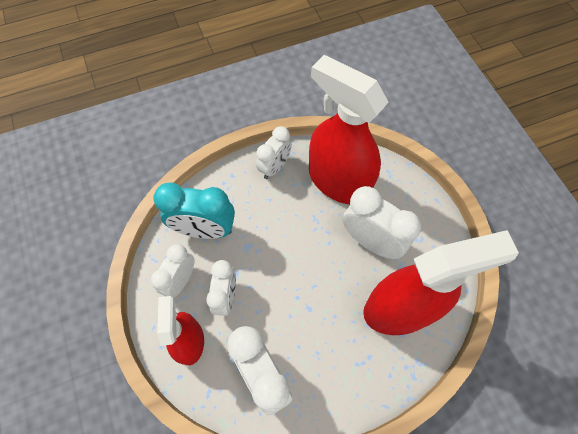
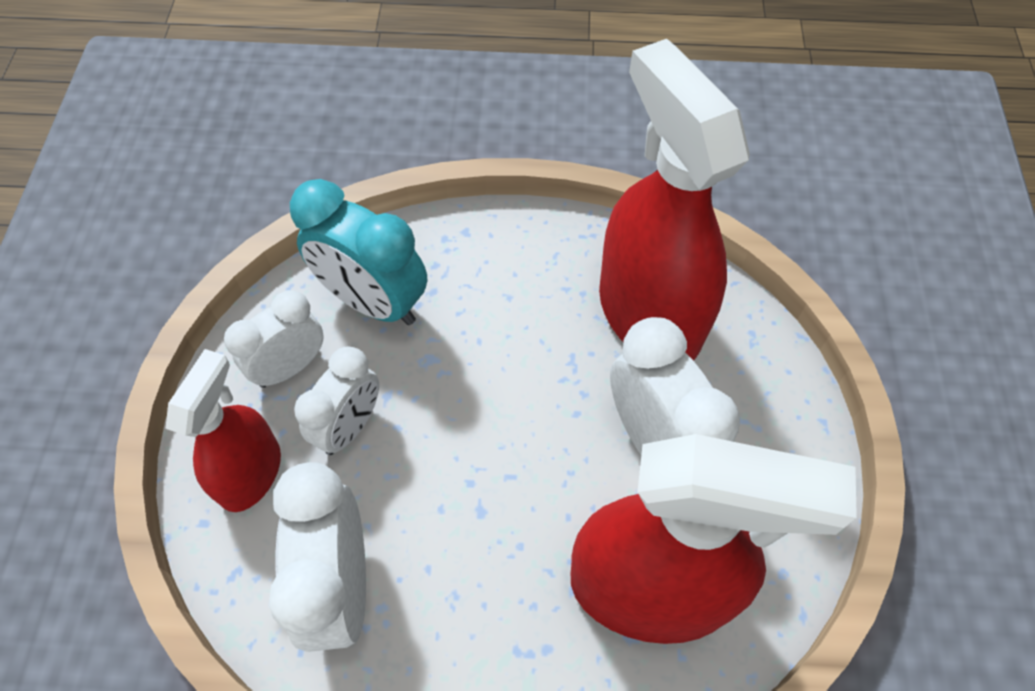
camera: 25 degrees right, 5 degrees down
(274, 167) = (545, 246): white clock -> none

